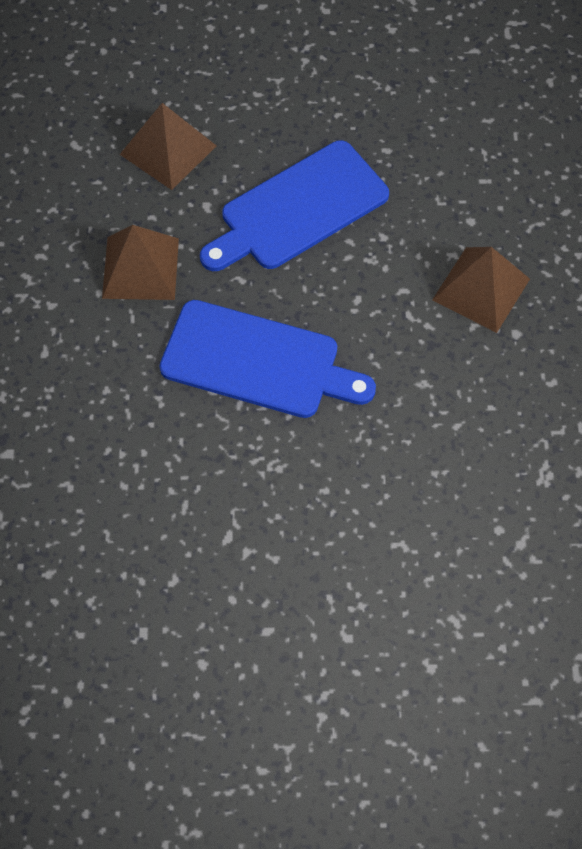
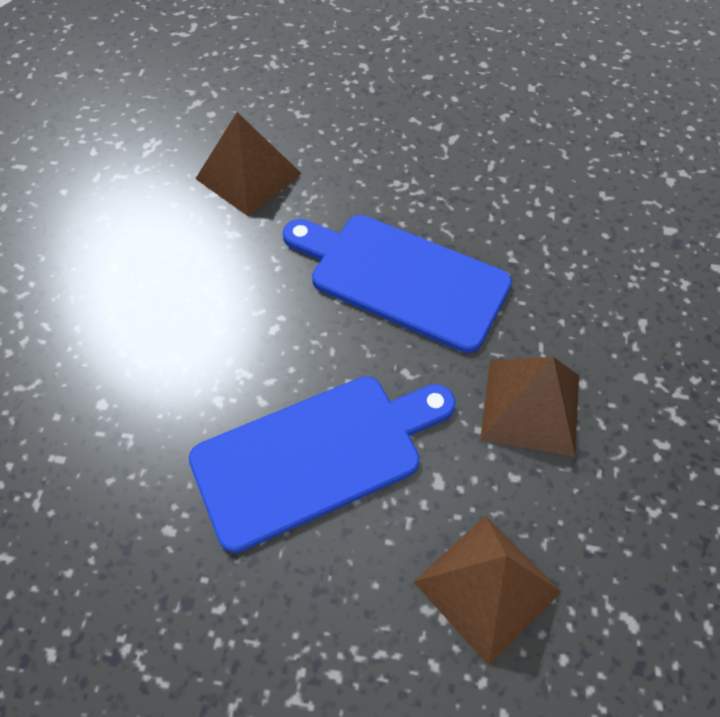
camera: 170 degrees left, 5 degrees down
(481, 289) = (129, 319): brown pyramid -> brown pyramid (248, 176)

